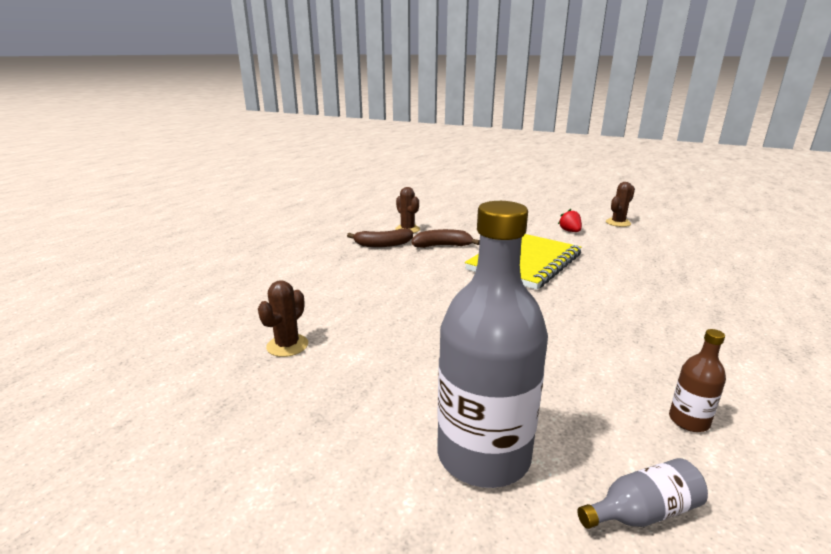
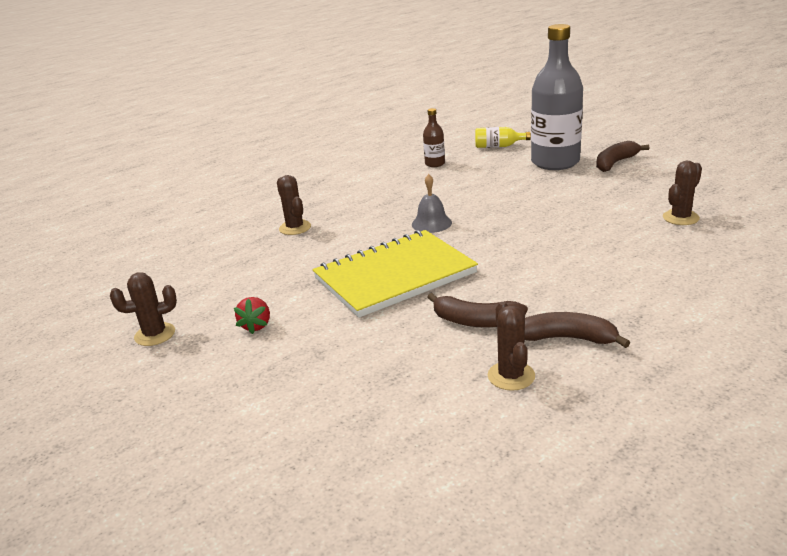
camera: 155 degrees left, 5 degrees up
(370, 468) = (615, 163): none -> brown banana
(551, 308) = (431, 223): none -> grey bell
(642, 512) = (498, 146): grey bottle -> yellow bottle
(675, 288) = (295, 228): none -> brown cactus

